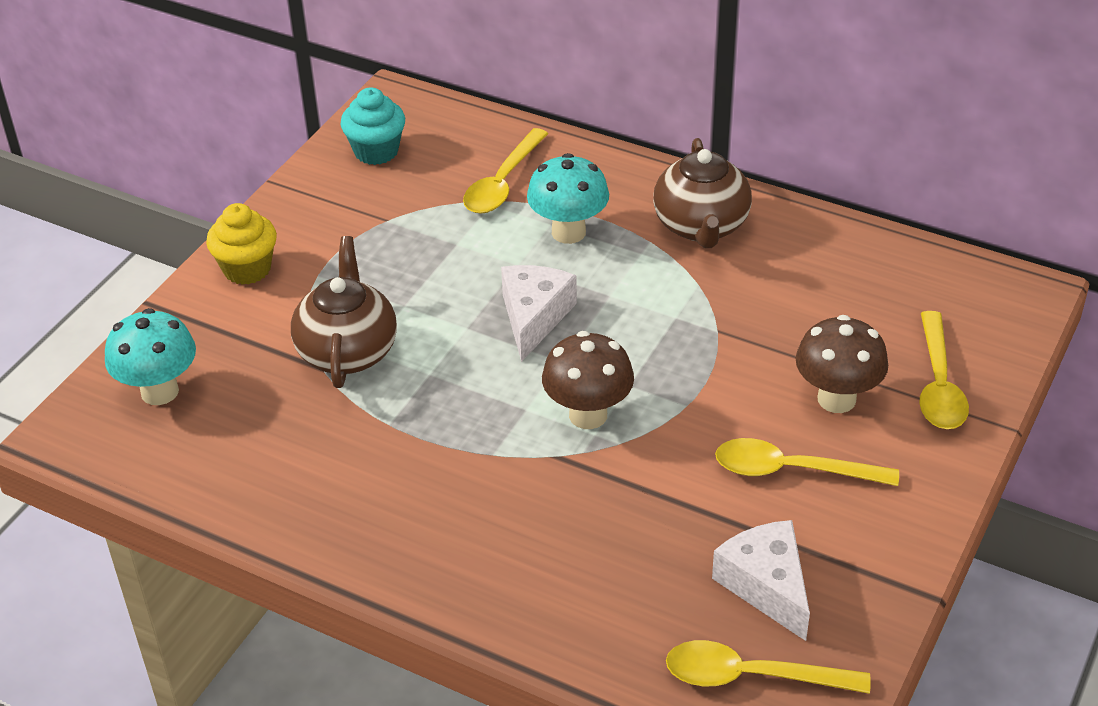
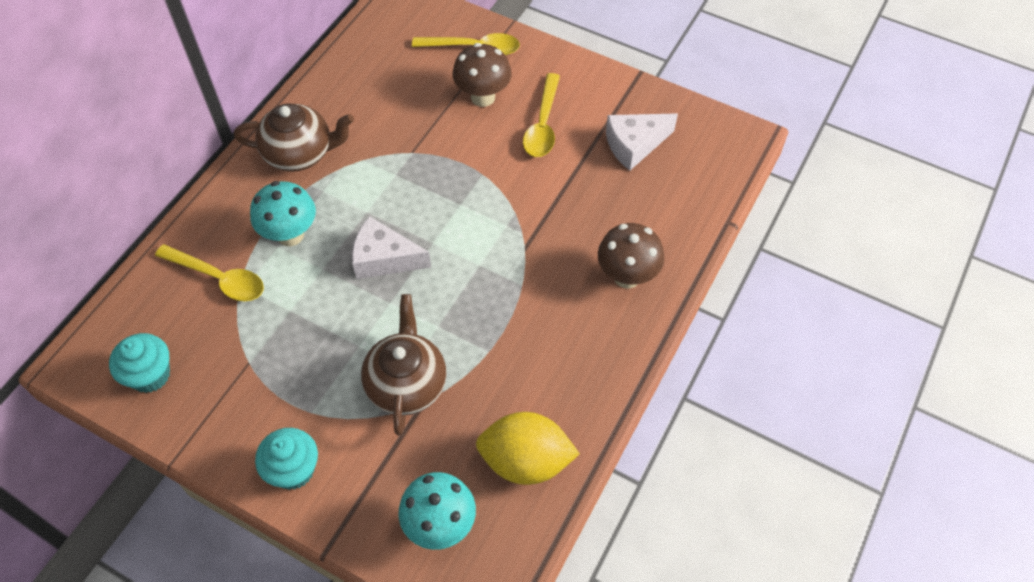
camera: 90 degrees left, 15 degrees up
(228, 465) = (525, 461): none -> yellow lemon
(247, 269) = (293, 470): yellow cupcake -> turquoise cupcake
(347, 351) = (407, 383): brown teapot -> brown teapot turned 90 degrees clockwise
(588, 415) = (488, 228): brown mushroom -> brown mushroom (627, 276)
(751, 676) = (700, 157): yellow spoon -> none

